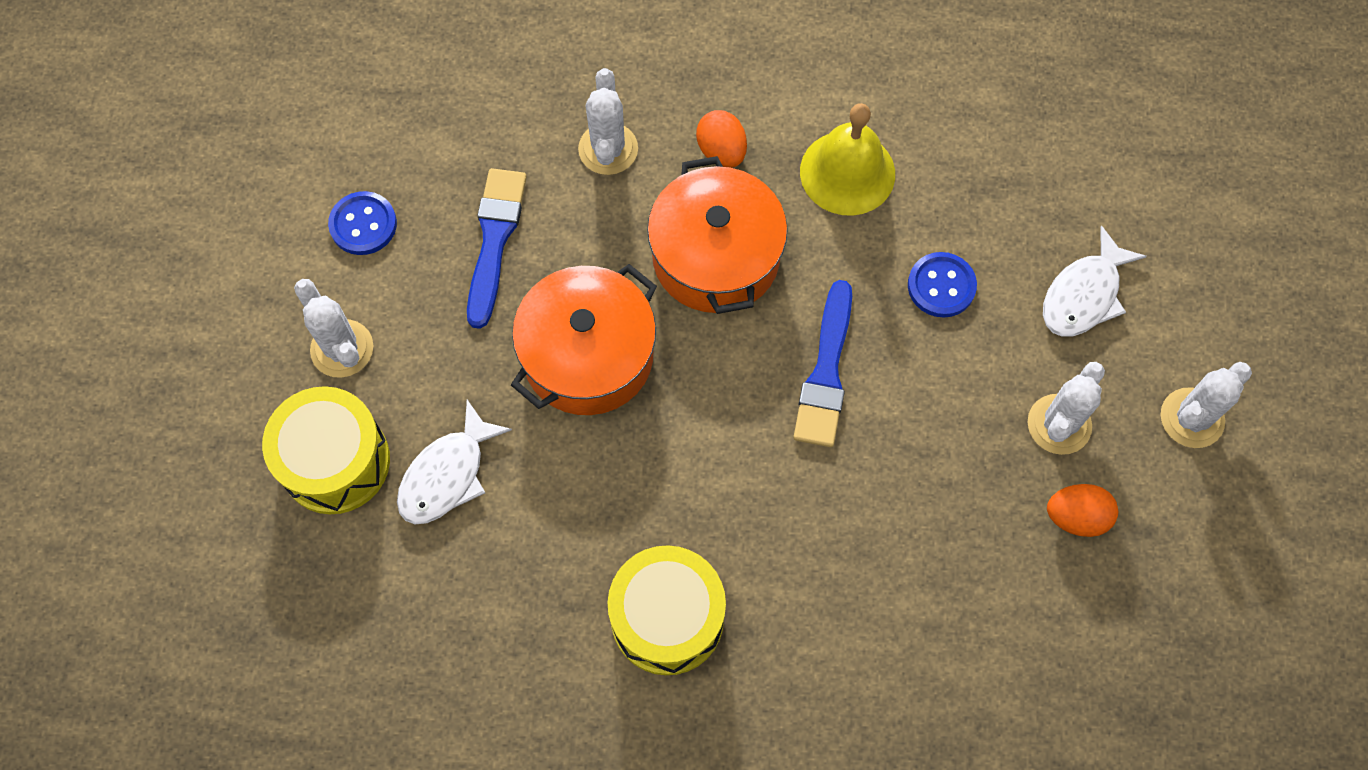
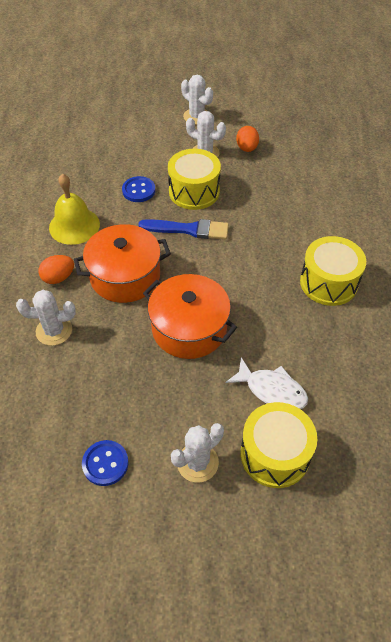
camera: 95 degrees left, 15 degrees down
(494, 239) = (116, 384): blue brush -> none
(935, 391) = (194, 191): none -> yellow drum
(1084, 295) = (141, 145): white fish -> none

